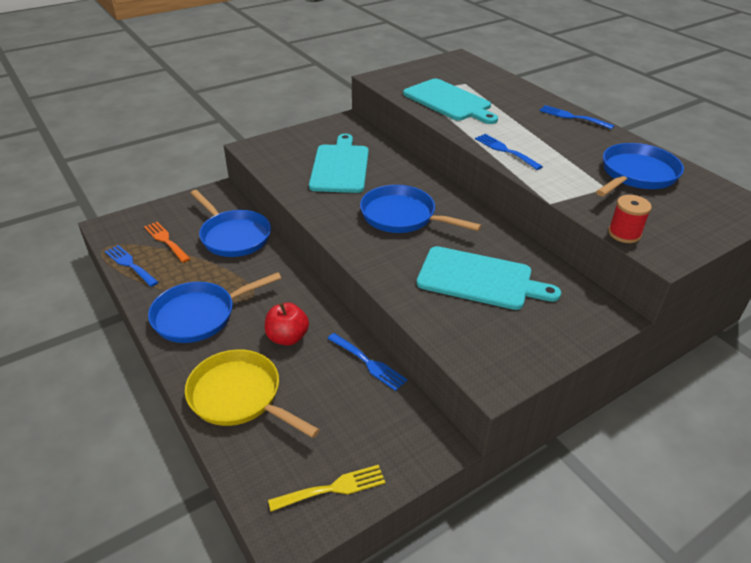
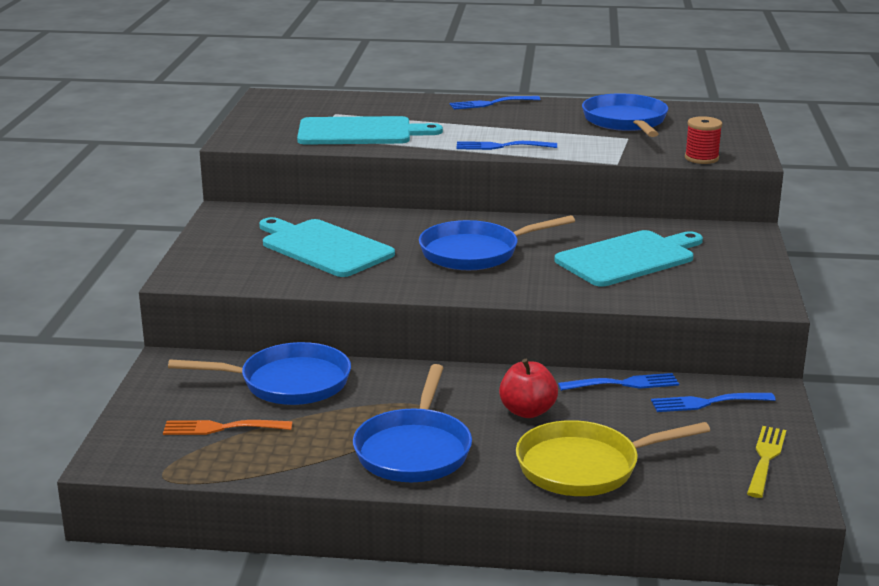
camera: 50 degrees left, 15 degrees down
(130, 264) = (235, 467): blue fork -> blue fork (707, 403)

